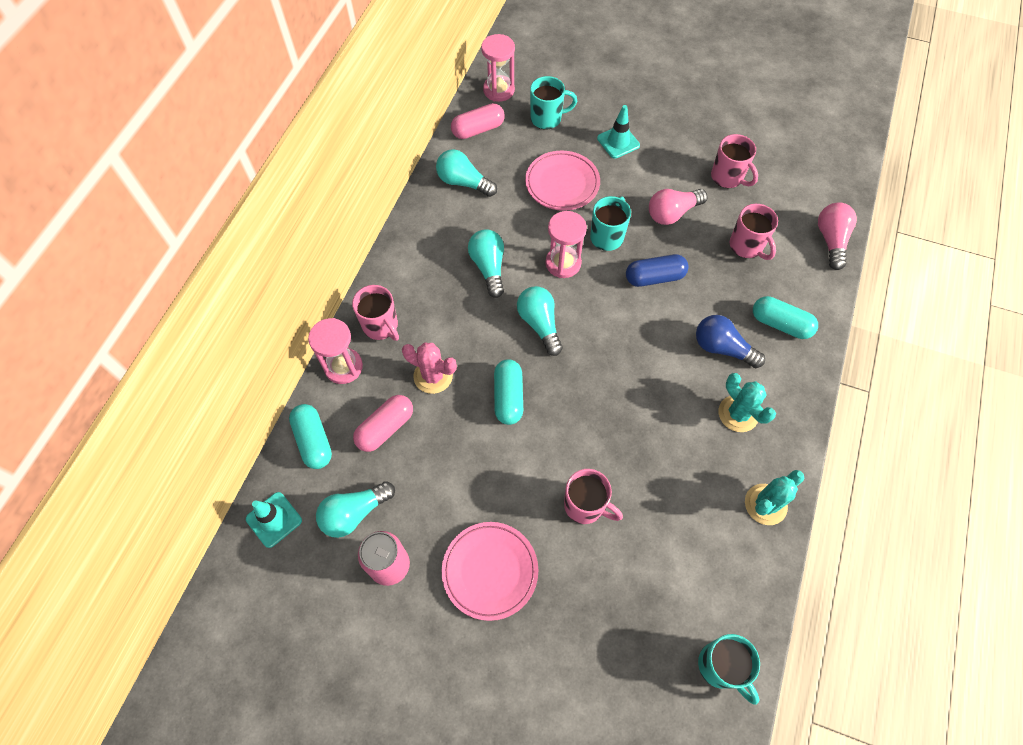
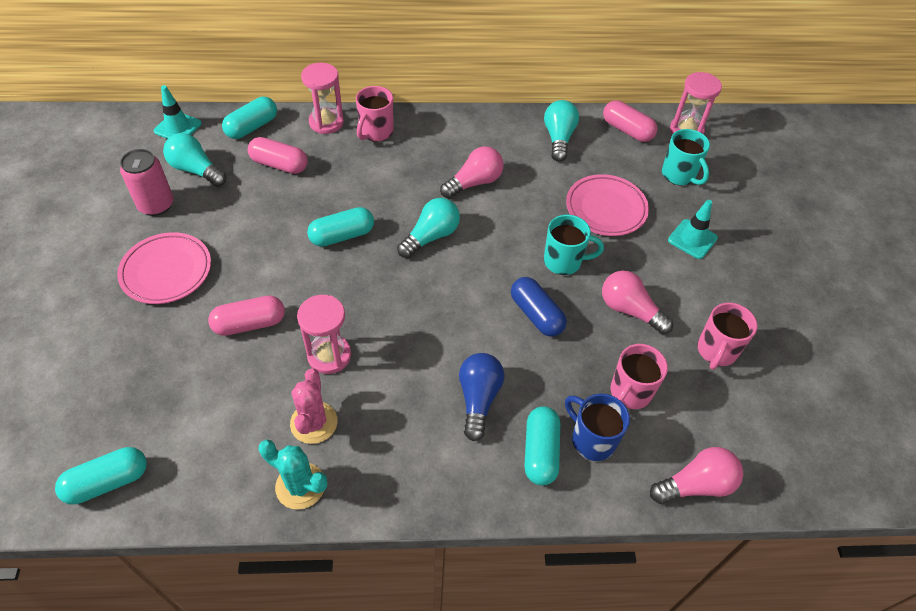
camera: 65 degrees right, 10 degrees down
(433, 376) = (341, 179): pink cactus -> pink cactus (314, 423)
(489, 267) = (474, 183): turquoise light bulb -> pink light bulb
(563, 263) = (510, 235): pink hourglass -> pink hourglass (329, 355)
(585, 506) = (250, 324): pink mug -> pink capsule
(721, 667) = (108, 482): turquoise mug -> turquoise capsule
(738, 414) = (402, 433): turquoise cactus -> none
(779, 287) = (592, 440): none -> blue mug

